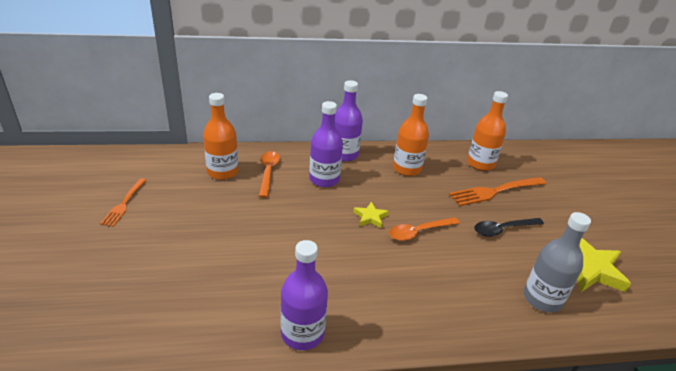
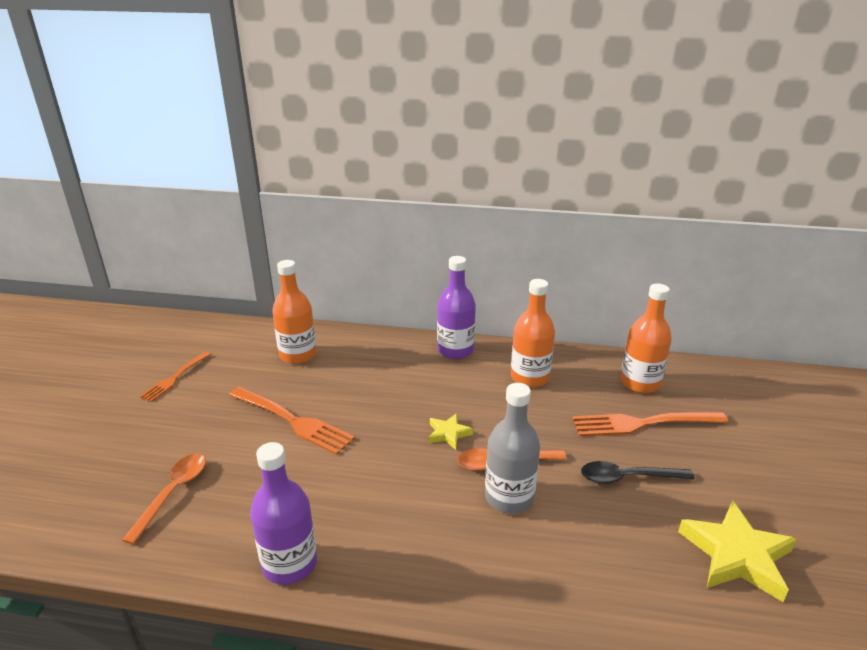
camera: 20 degrees right, 5 degrees down
(245, 225) = (291, 421): none -> orange fork
(268, 172) = (350, 361): orange spoon -> orange spoon (173, 492)
(324, 179) = (414, 378): purple bottle -> none
(542, 299) = (639, 585): grey bottle -> grey bottle (509, 497)

